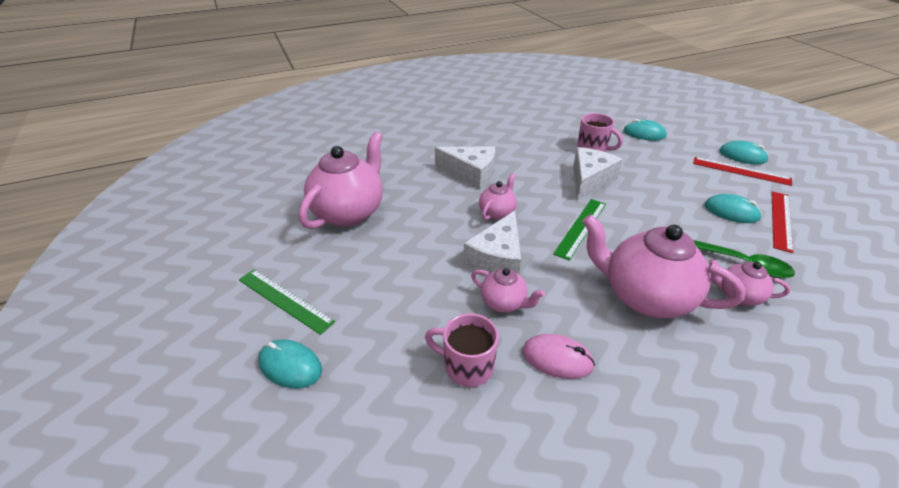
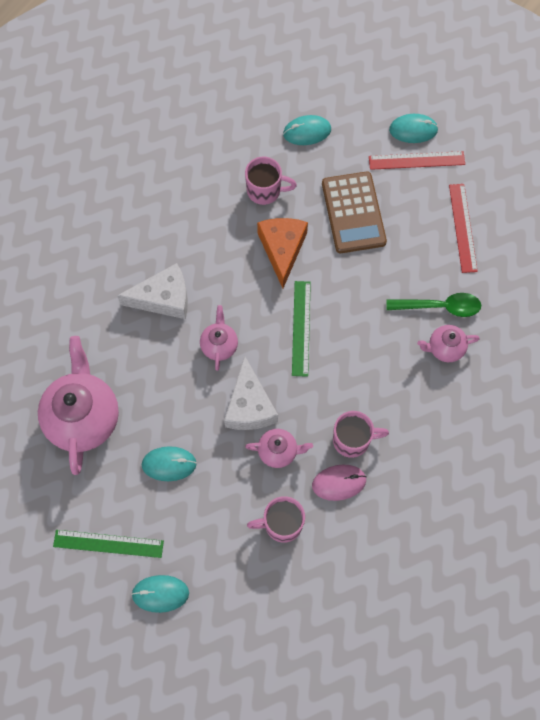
camera: 30 degrees left, 30 degrees up
(589, 180) = (282, 250): white cheese -> orange cheese
(593, 327) = (352, 440): none -> pink mug
(645, 297) = (379, 387): pink teapot -> none
(667, 180) = (353, 213): none -> brown calculator
(731, 211) = (420, 236): turquoise mouse -> turquoise mouse (169, 464)

